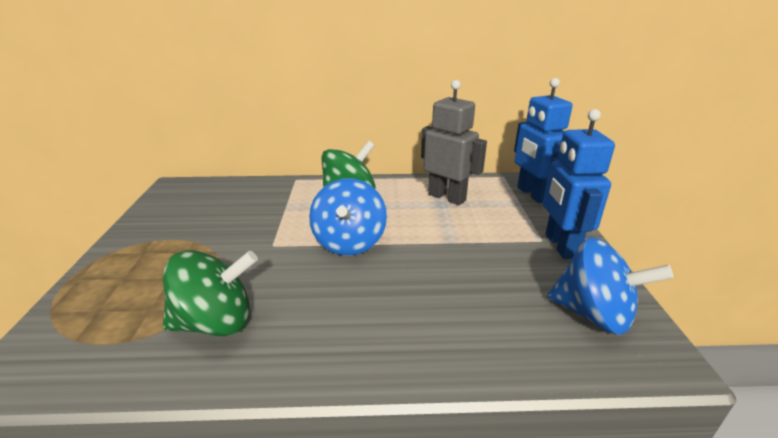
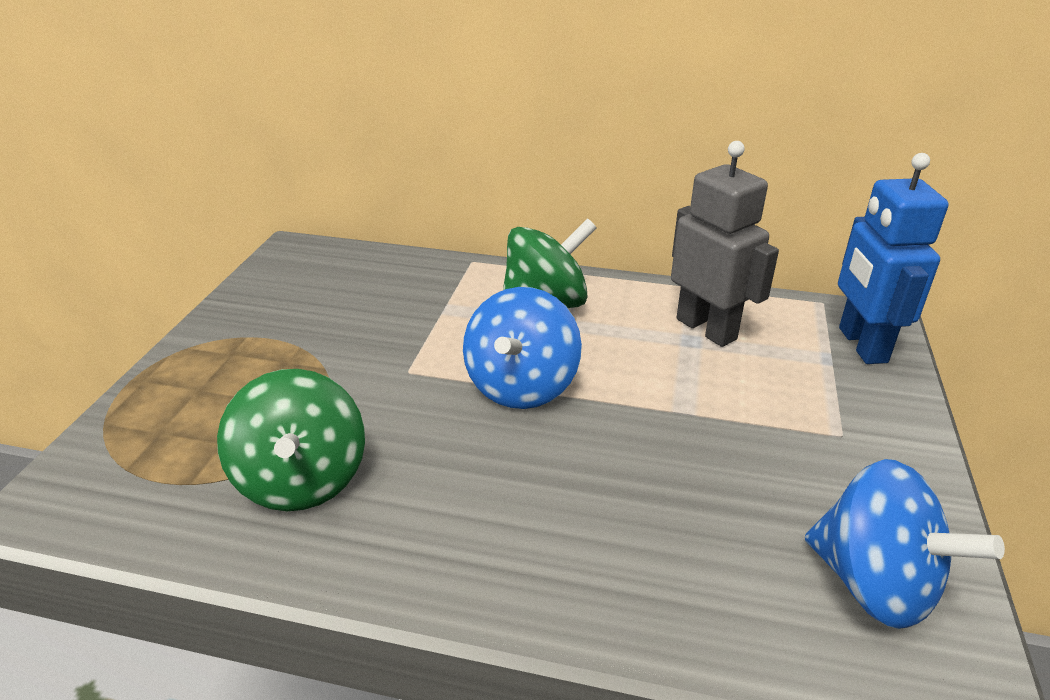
camera: 15 degrees right, 5 degrees up
(216, 322) = (302, 480): green spinning top -> green spinning top turned 75 degrees clockwise
(560, 246) = (870, 451): blue robot -> none

